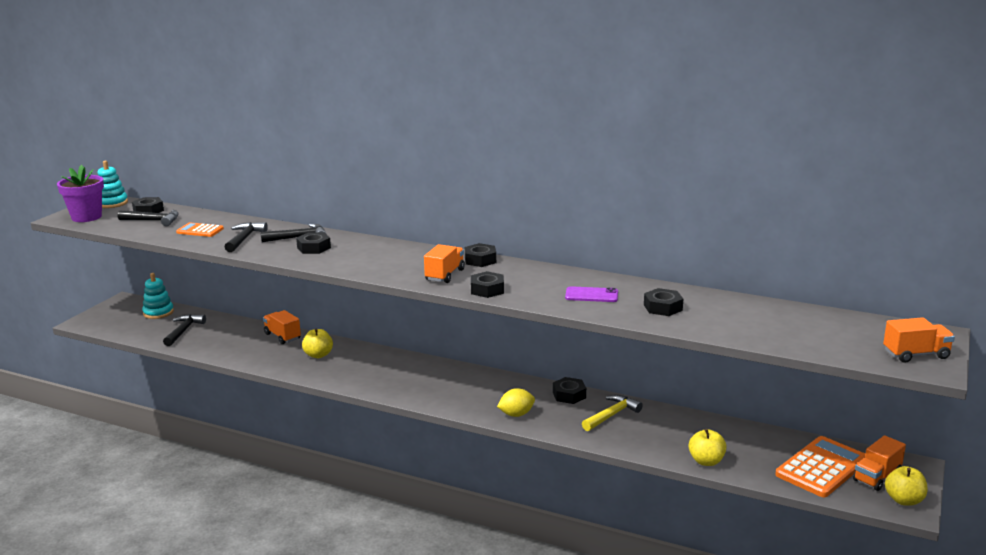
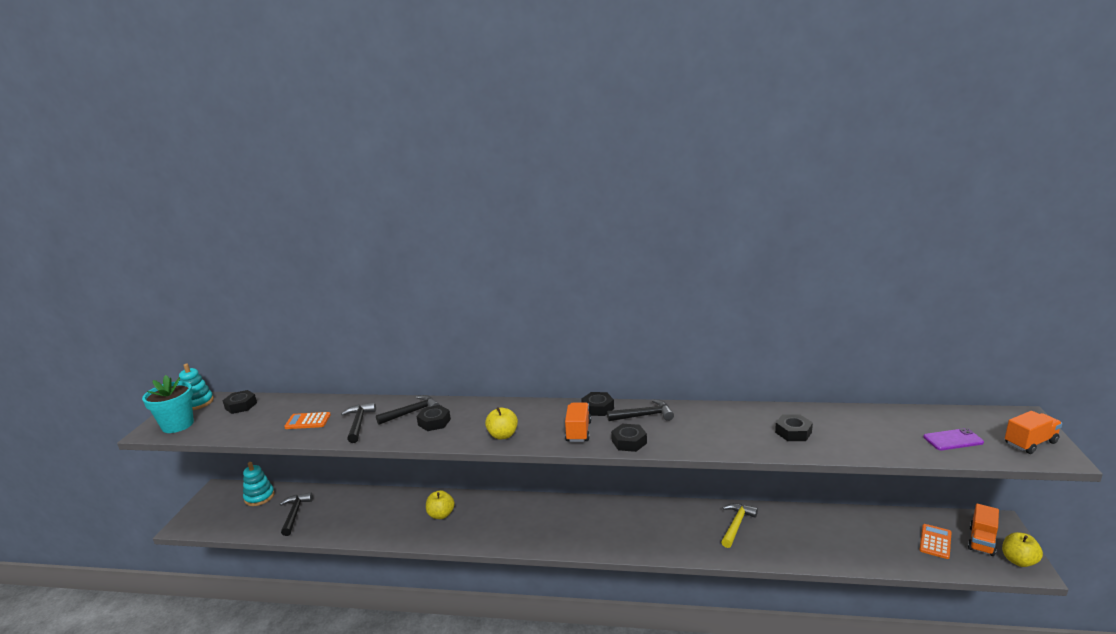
camera: 15 degrees left, 0 degrees up
(86, 217) = (178, 425): purple flower pot -> turquoise flower pot
(153, 221) = (252, 417): black hammer -> black hammer (644, 416)
(282, 336) = (396, 500): orange truck -> none
(516, 414) = (657, 543): yellow lemon -> none
(569, 395) = (688, 511): black nut -> none
(591, 295) = (723, 430): purple phone -> purple phone (953, 440)
(706, 461) = (844, 557): yellow apple -> yellow apple (503, 435)
(822, 468) = (935, 542): orange calculator -> orange calculator, size x0.55

